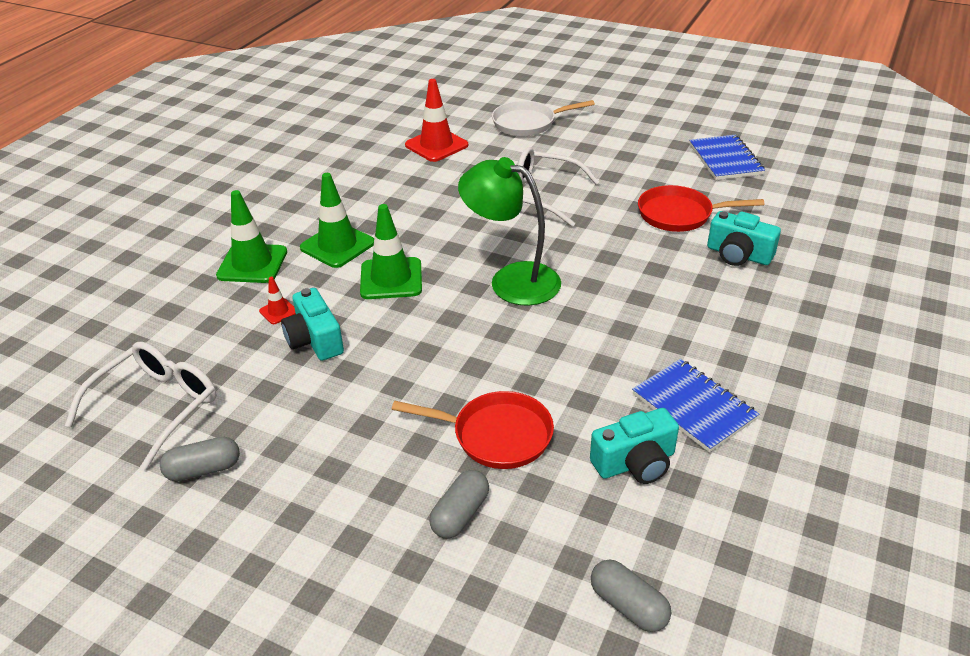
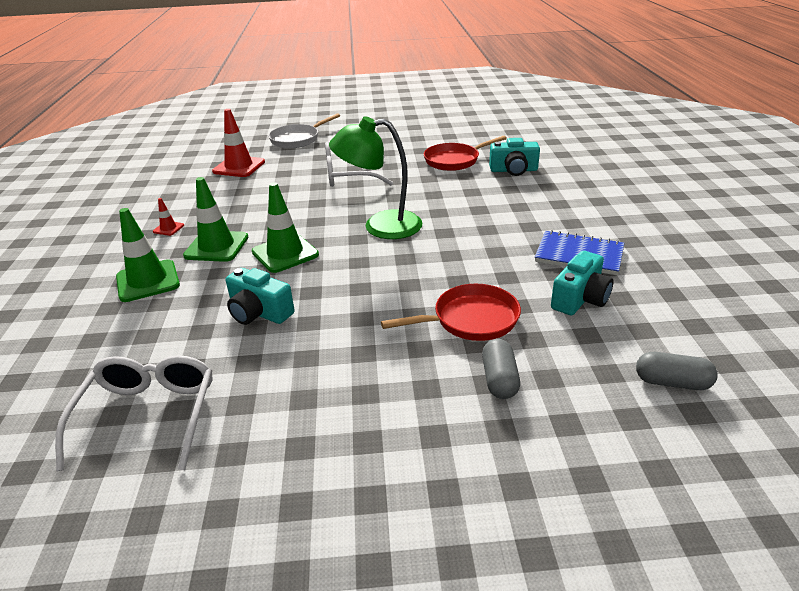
camera: 30 degrees left, 5 degrees down
(204, 469) = (245, 444): grey capsule -> none
(278, 311) = (205, 305): red traffic cone -> red traffic cone (168, 228)
(725, 160) = (451, 127): blue notebook -> none

